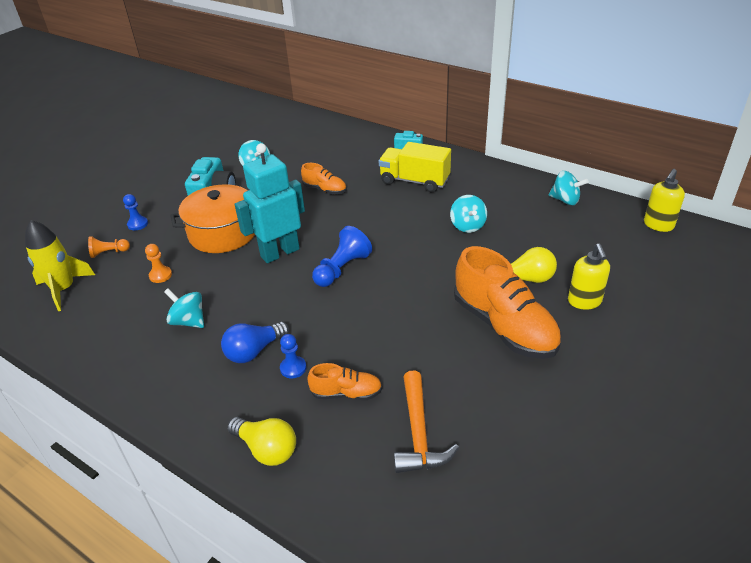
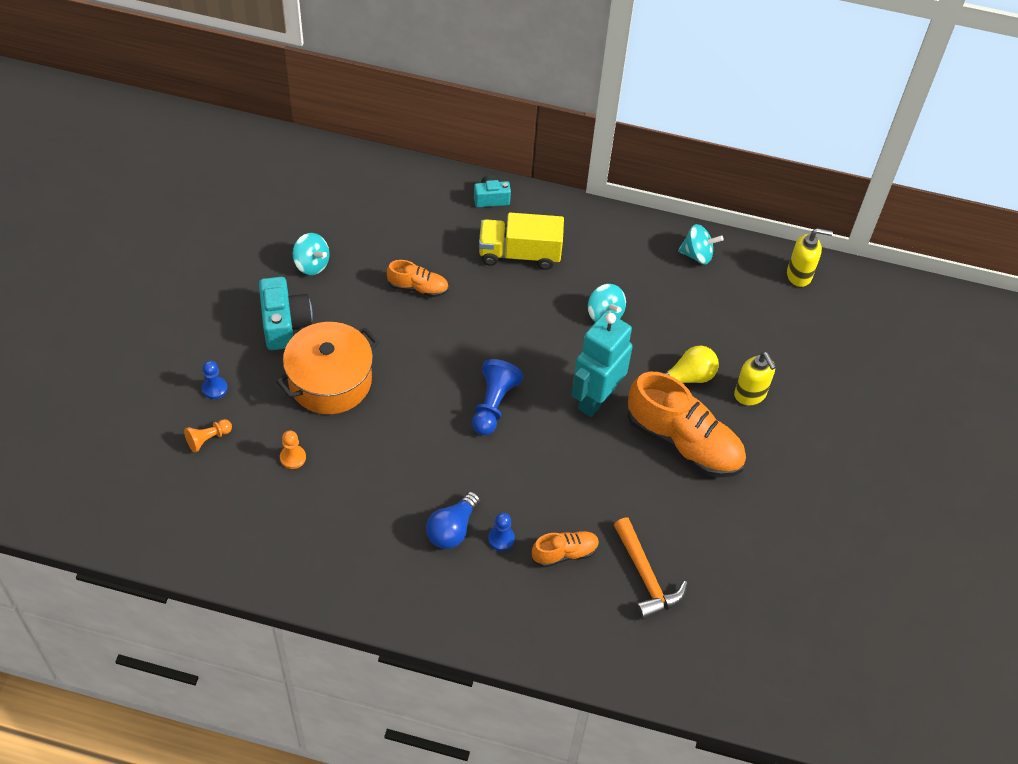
camera: 25 degrees left, 15 degrees up
(64, 289) = (190, 501): yellow rocket -> none
(189, 321) = (363, 510): turquoise spinning top -> none
(266, 449) = (519, 627): yellow light bulb -> none
(280, 253) = (413, 396): turquoise robot -> turquoise robot (595, 399)
(658, 225) = (799, 275): yellow soap dispenser -> yellow soap dispenser turned 105 degrees counterclockwise

